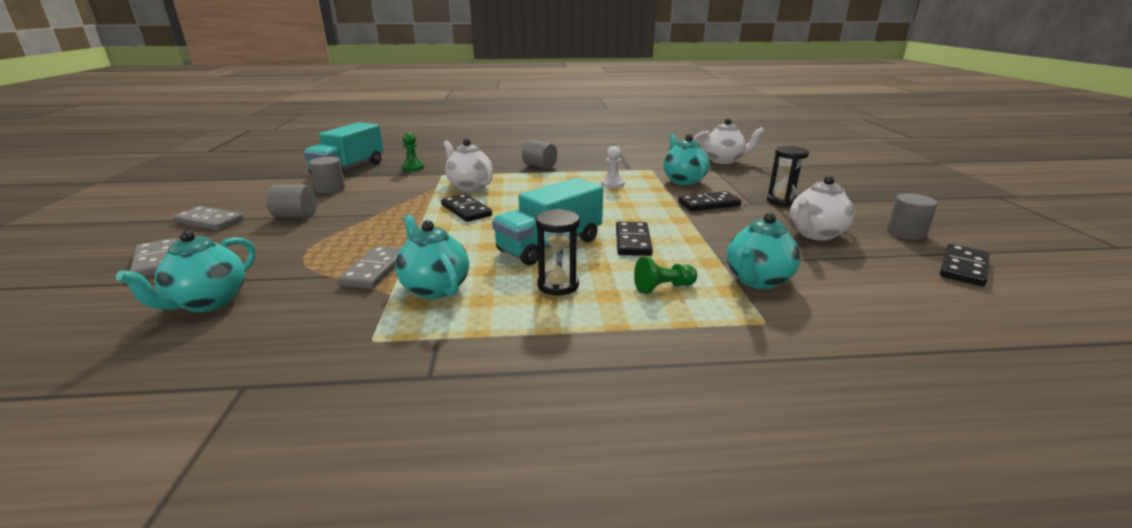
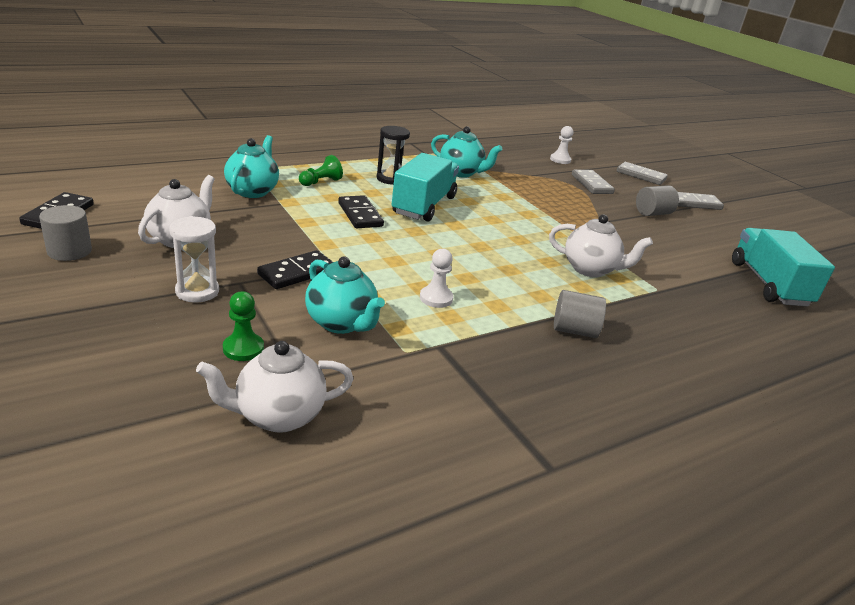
camera: 150 degrees right, 5 degrees up
(208, 302) = (560, 160): turquoise teapot -> white pawn
(330, 189) = (705, 247): grey cylinder -> none
(375, 270) = (513, 179): grey domino -> grey domino (591, 184)
(413, 168) = (714, 298): green pawn -> green pawn (243, 348)
(466, 210) = (538, 234): black domino -> none
(782, 201) = (197, 291): black hourglass -> white hourglass

